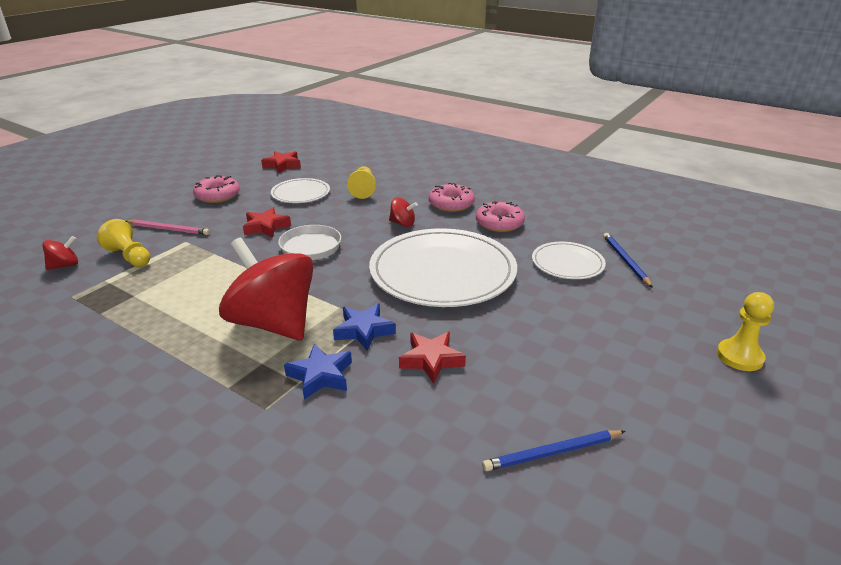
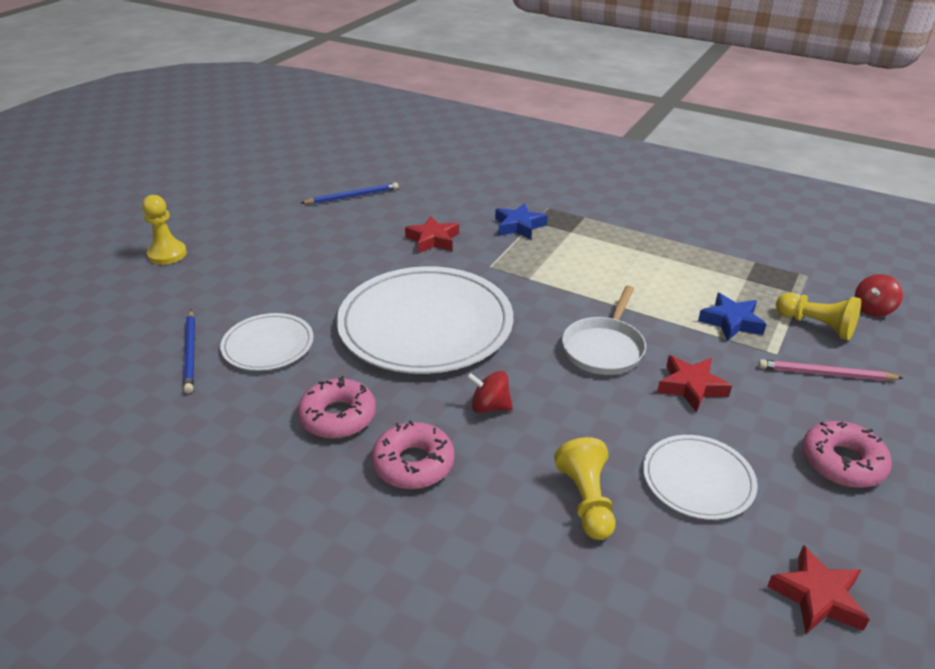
camera: 175 degrees right, 5 degrees up
(273, 323) = (583, 261): red spinning top -> none
(364, 330) = (496, 259): blue star -> blue star (731, 322)

